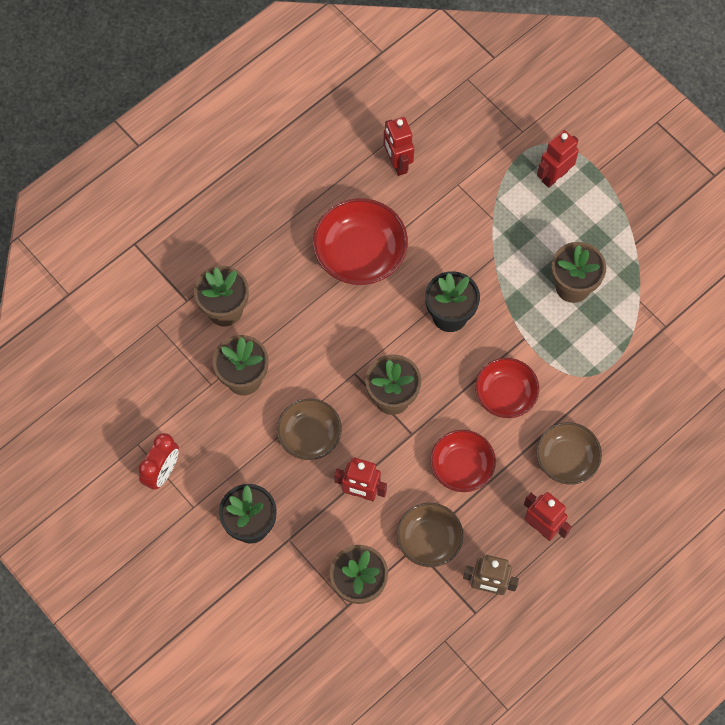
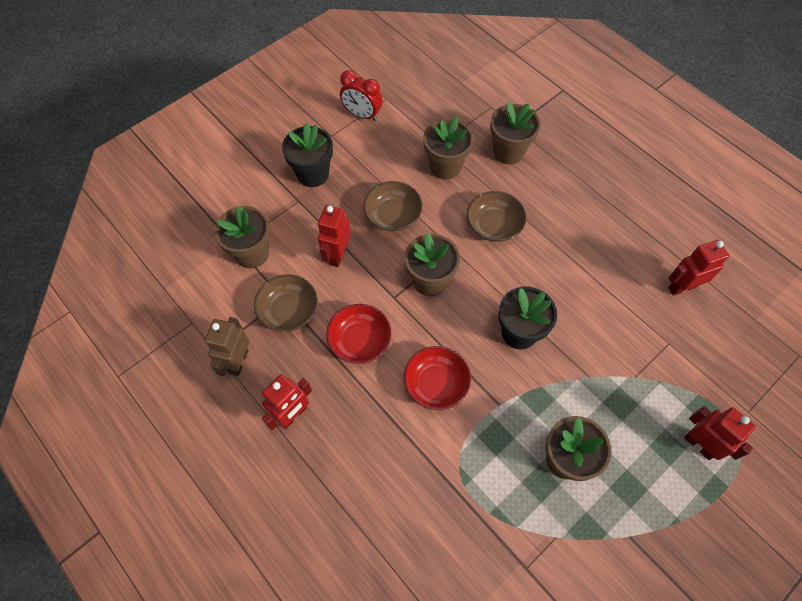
camera: 90 degrees right, 5 degrees down
(360, 253) = (577, 254): red bowl -> none
(566, 459) = (365, 443): brown bowl -> brown bowl (494, 225)

